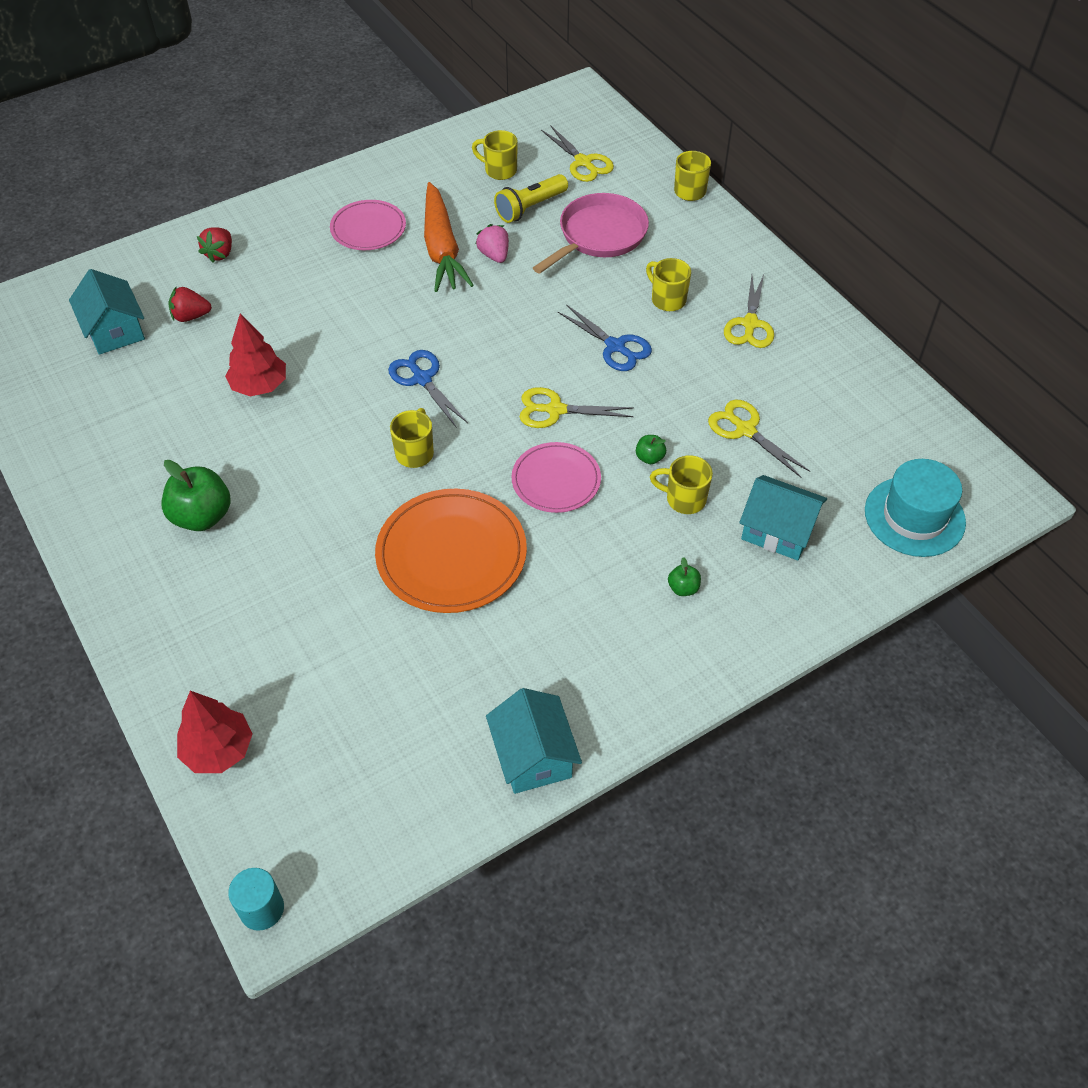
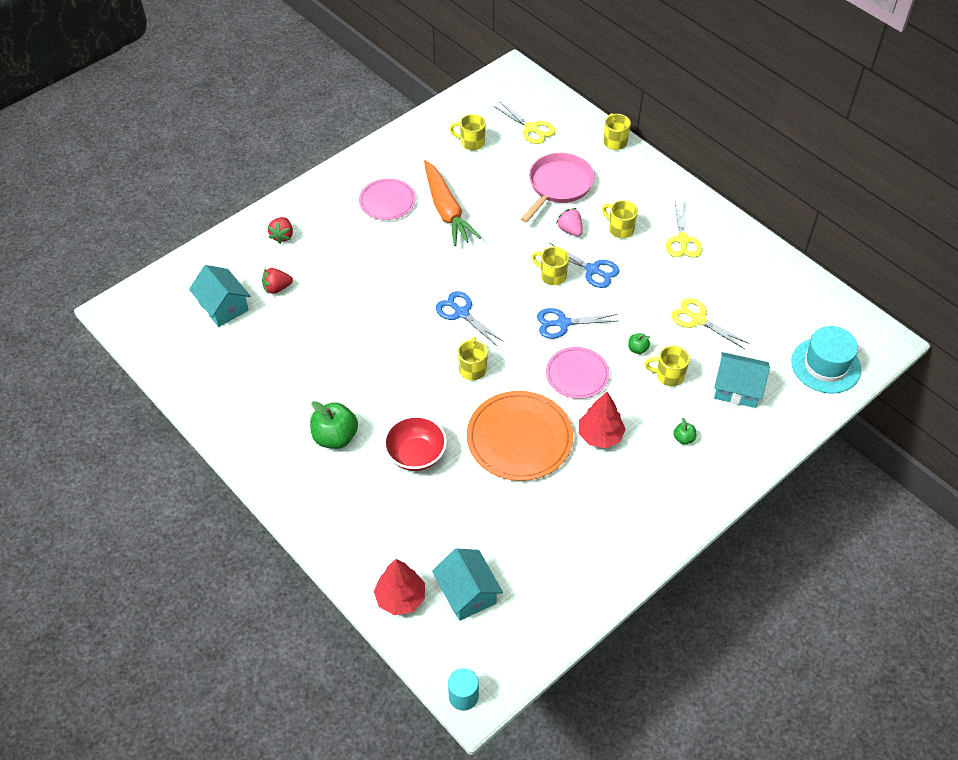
camera: 10 degrees left, 0 degrees up
(259, 386) = (345, 334): red tree -> red tree (600, 435)
(302, 555) = (416, 455): none -> red bowl
(494, 255) = (486, 211): pink strawberry -> pink strawberry (570, 230)
(530, 208) = (502, 170): yellow flashlight -> none
(533, 756) = (613, 567): turquoise house -> turquoise house (467, 593)
(555, 410) = (562, 323): yellow scissors -> blue scissors
(558, 347) = (552, 275): none -> yellow mug

